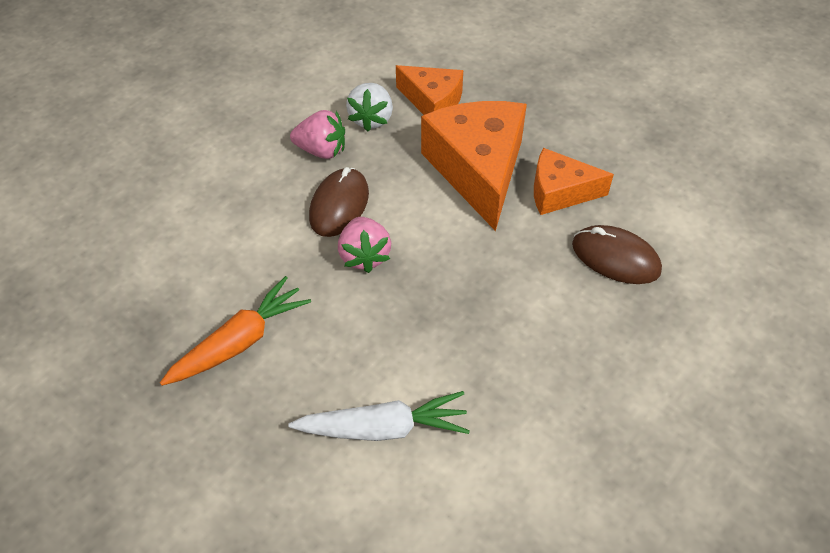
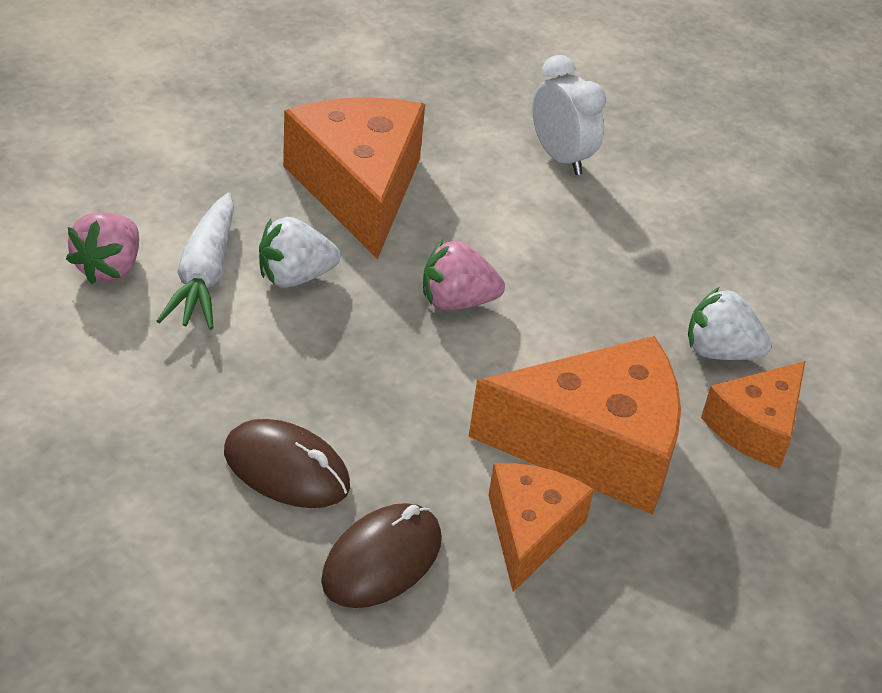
camera: 95 degrees right, 10 degrees down
(172, 215) = (560, 158): none -> white clock
(241, 341) = (359, 189): orange carrot -> orange cheese
(322, 150) = (658, 292): pink strawberry -> pink strawberry (109, 268)
(339, 205) = (550, 293): brown mouse -> brown mouse (286, 469)
(367, 362) = (295, 277): none -> white strawberry

